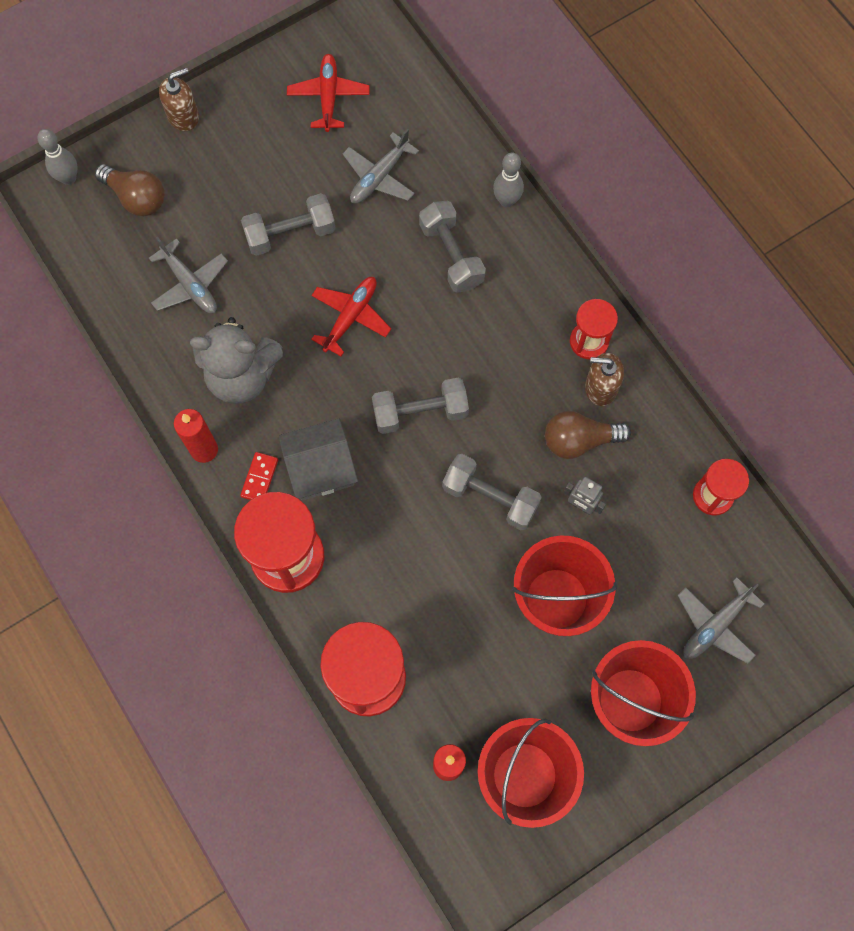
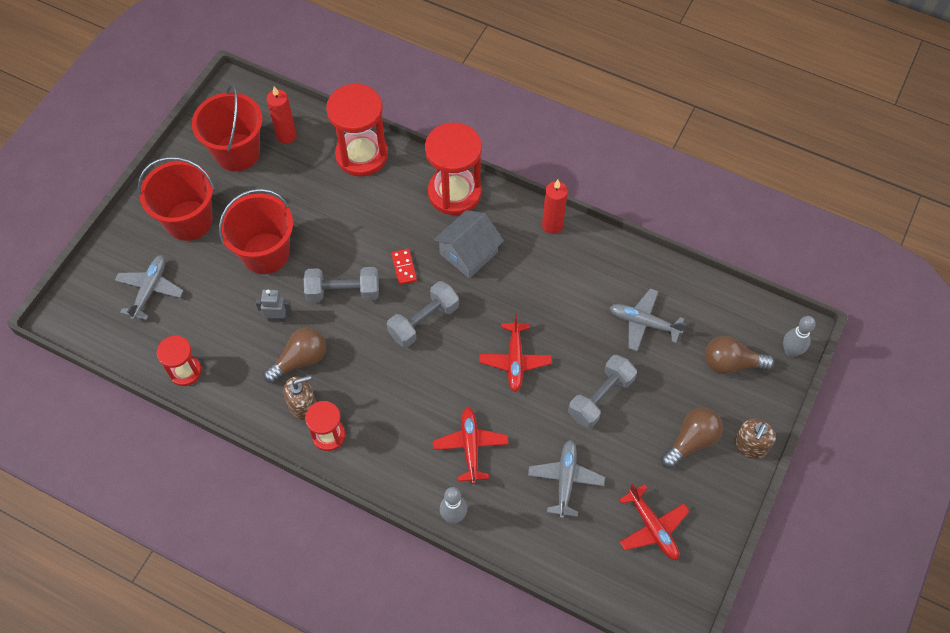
camera: 150 degrees right, 10 degrees down
(234, 148) = (691, 441): none -> brown light bulb
(242, 376) = (562, 282): grey teddy bear -> none
(259, 478) = (504, 227): red domino -> red domino (404, 267)
(451, 255) = (470, 446): grey dumbbell -> red plane

